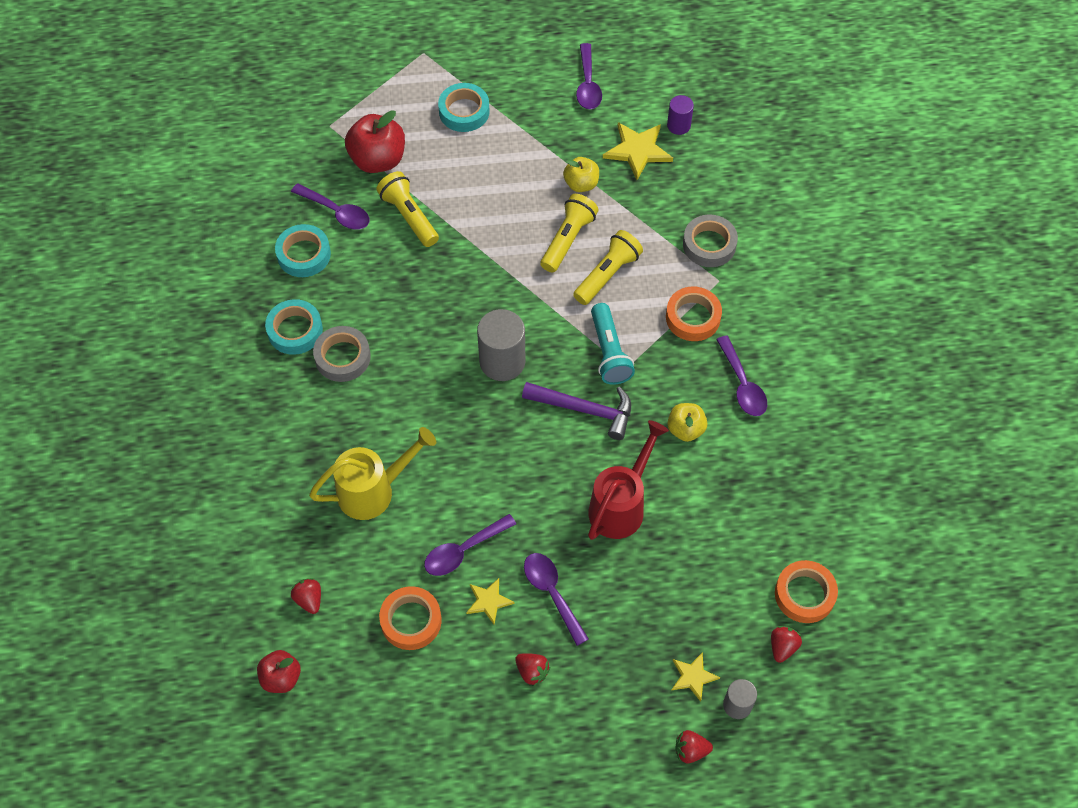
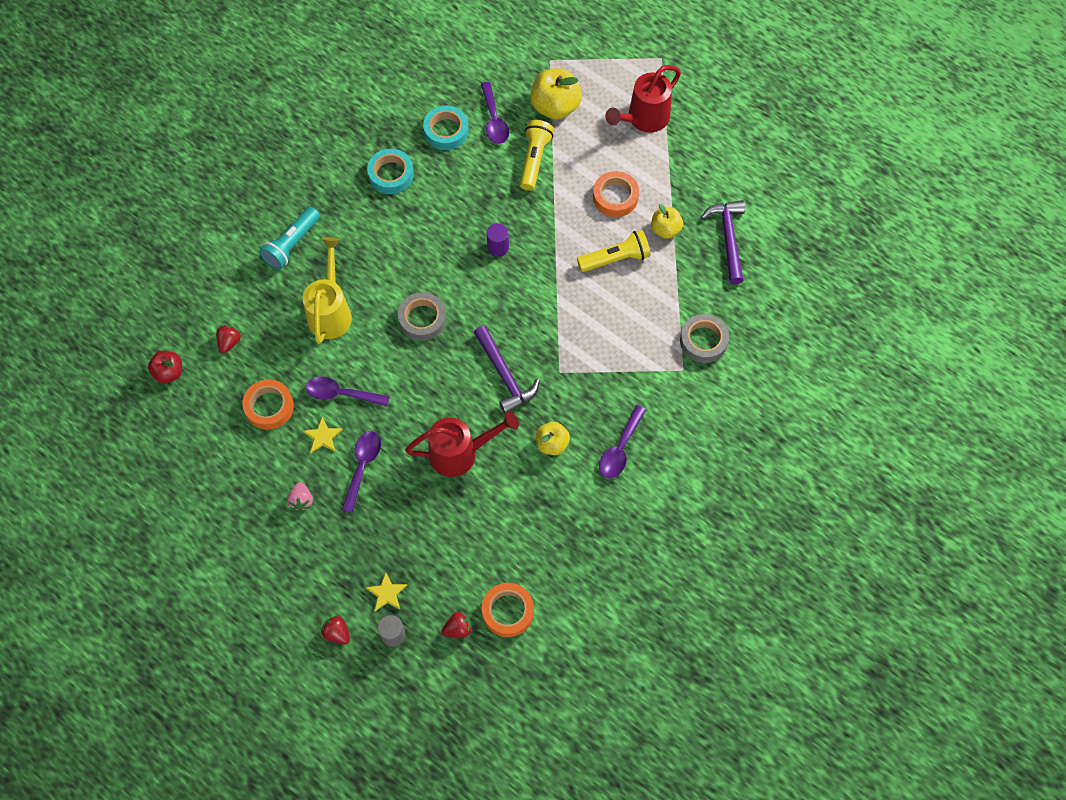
camera: 45 degrees right, 5 degrees up
(342, 357) = (400, 215): grey tape -> grey tape (422, 319)
(373, 491) = (330, 312): yellow watering can -> yellow watering can turned 105 degrees counterclockwise
(378, 160) = (555, 107): red apple -> yellow apple
(464, 111) = (644, 119): turquoise tape -> red watering can
(502, 361) = (489, 301): grey cylinder -> none
(532, 672) = (301, 500): red strawberry -> pink strawberry
(587, 84) = (745, 166): purple spoon -> none
(607, 274) = (615, 303): yellow flashlight -> none
(609, 352) = (560, 353): turquoise flashlight -> turquoise flashlight (292, 244)
(638, 150) = (728, 238): yellow star -> purple hammer
(678, 125) = (775, 244): purple cylinder -> purple cylinder (498, 247)
(693, 317) = (638, 378): orange tape -> orange tape (615, 197)

